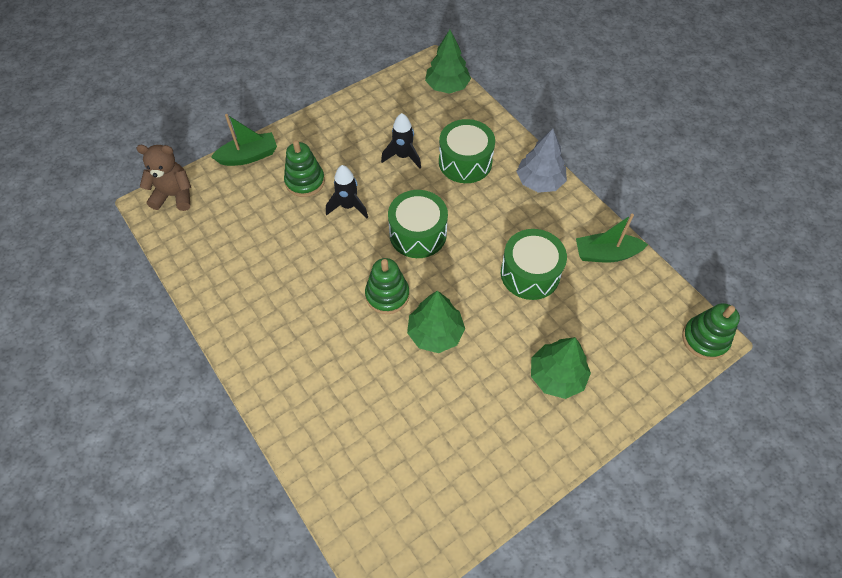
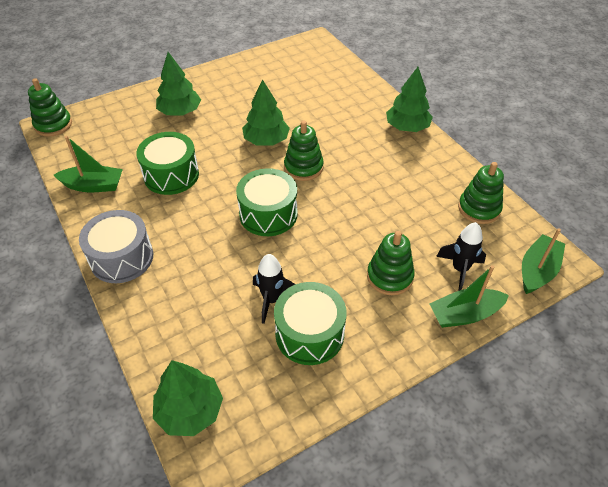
camera: 175 degrees left, 10 degrees down
(174, 195) = (537, 270): brown teddy bear -> green boat
(206, 255) = (479, 209): none -> green stacking toy
(259, 370) = (407, 127): none -> green tree
(348, 206) = (339, 245): black rocket -> black rocket (459, 269)
(465, 162) = (198, 287): green drum -> green drum (309, 334)
(540, 181) = (122, 258): grey tree -> grey drum

